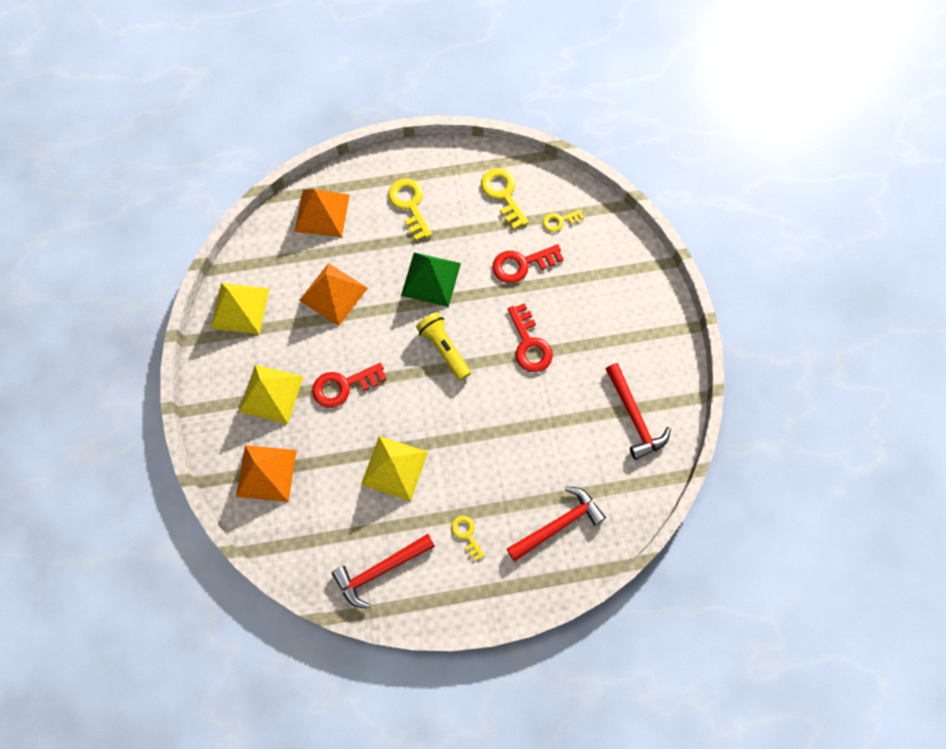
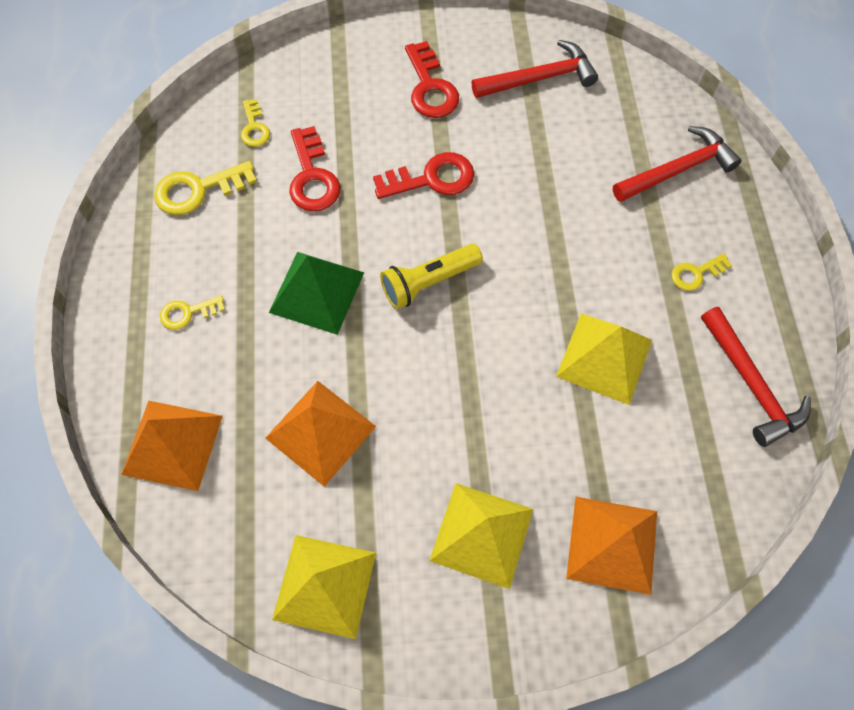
camera: 85 degrees left, 5 degrees down
(343, 386) = (476, 422): red key -> red key (430, 87)
(410, 205) = (187, 313): yellow key -> yellow key, size x0.59
(558, 524) = (678, 170): red hammer -> red hammer turned 90 degrees clockwise

